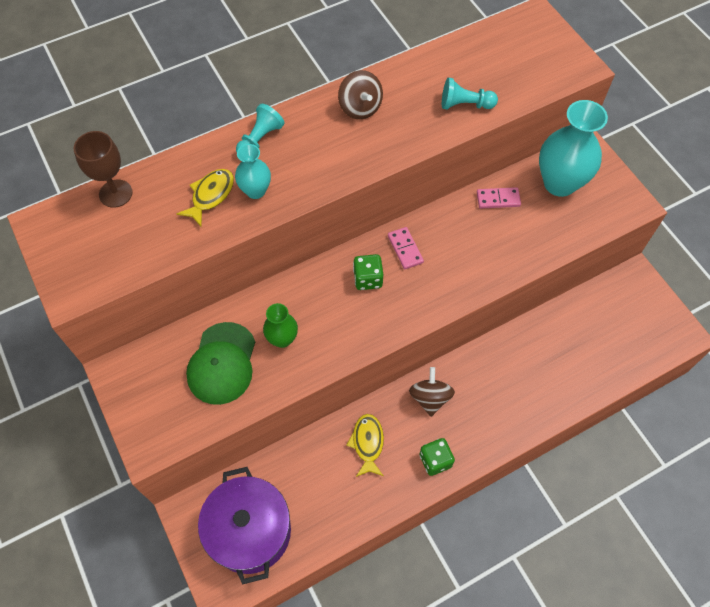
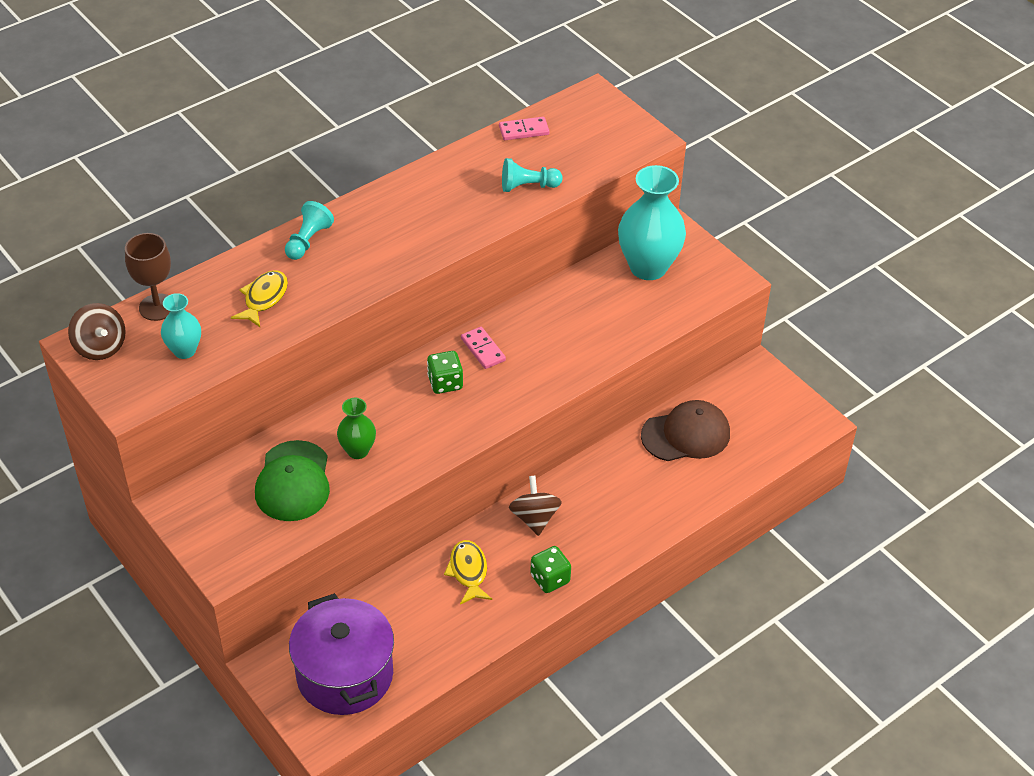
camera: 10 degrees left, 15 degrees down
(255, 191) = (312, 289): turquoise vase -> turquoise vase (184, 350)
(360, 107) = (413, 200): brown spinning top -> brown spinning top (100, 347)
(498, 199) = (581, 290): pink domino -> pink domino (524, 131)
(568, 333) = (686, 435): none -> brown cap

